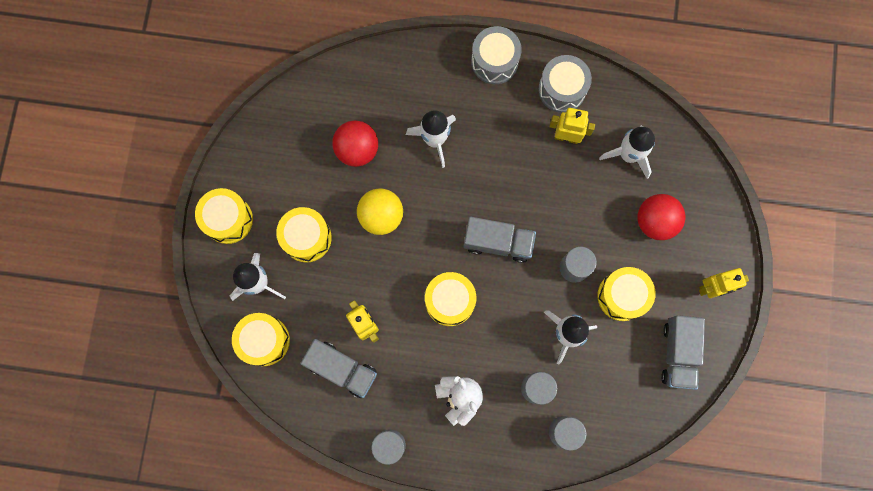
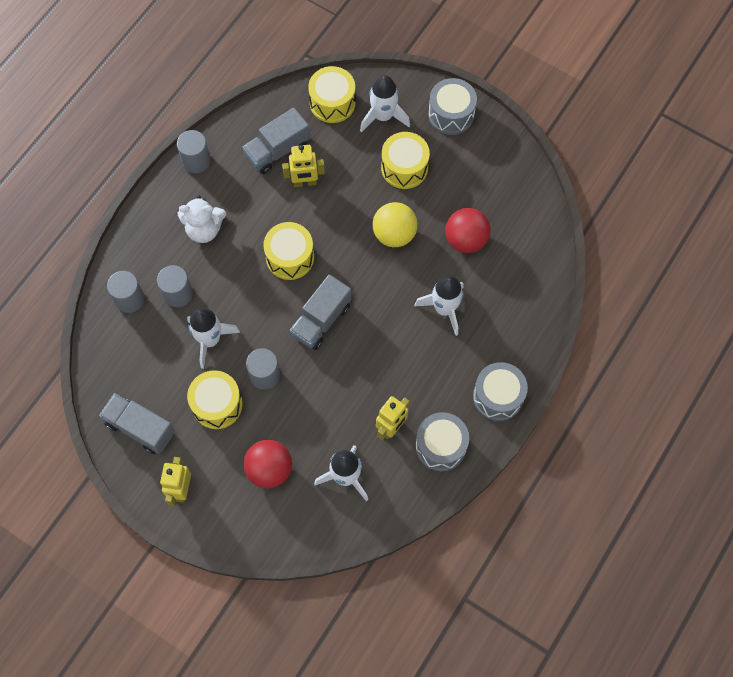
camera: 115 degrees right, 10 degrees down
(228, 219) = (451, 114): yellow drum -> grey drum

